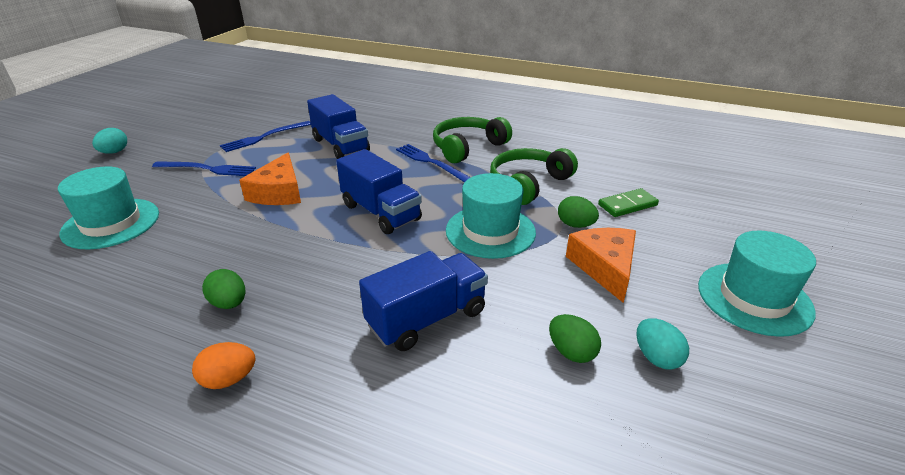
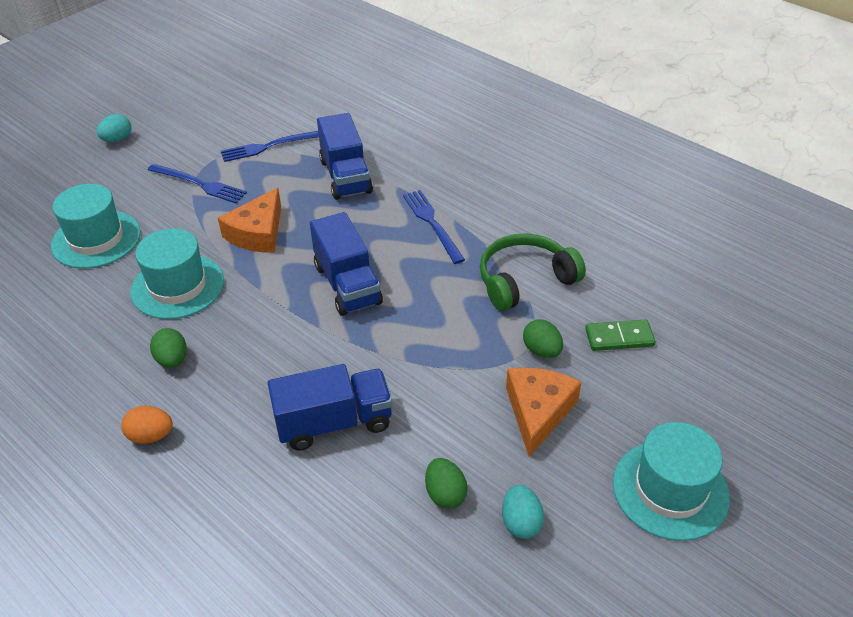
camera: 20 degrees right, 10 degrees up
(467, 147) = (486, 208): green headphones -> none
(490, 231) = (446, 336): turquoise hat -> turquoise hat (178, 286)

